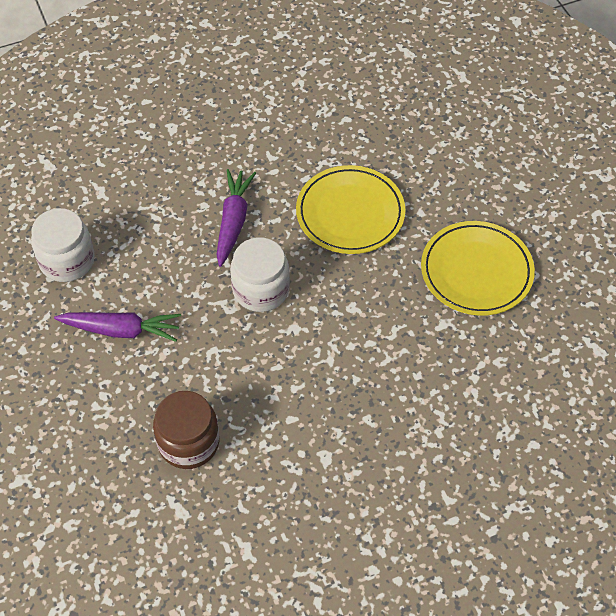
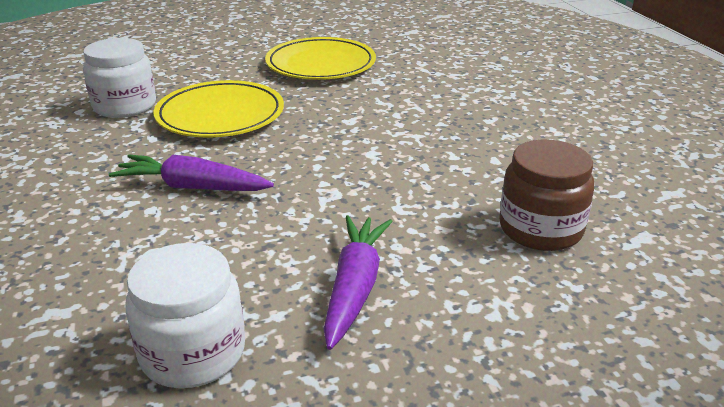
camera: 85 degrees left, 25 degrees down
(261, 290) = (311, 171): white jar -> white jar (125, 106)

